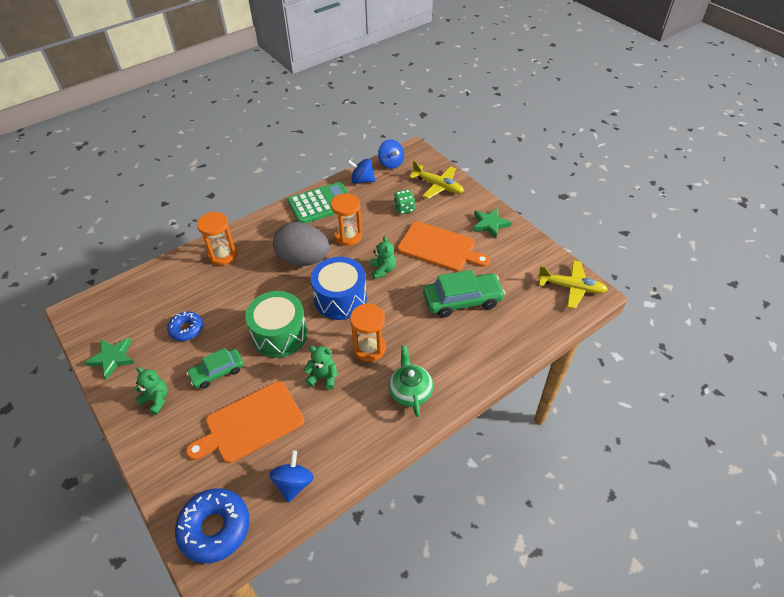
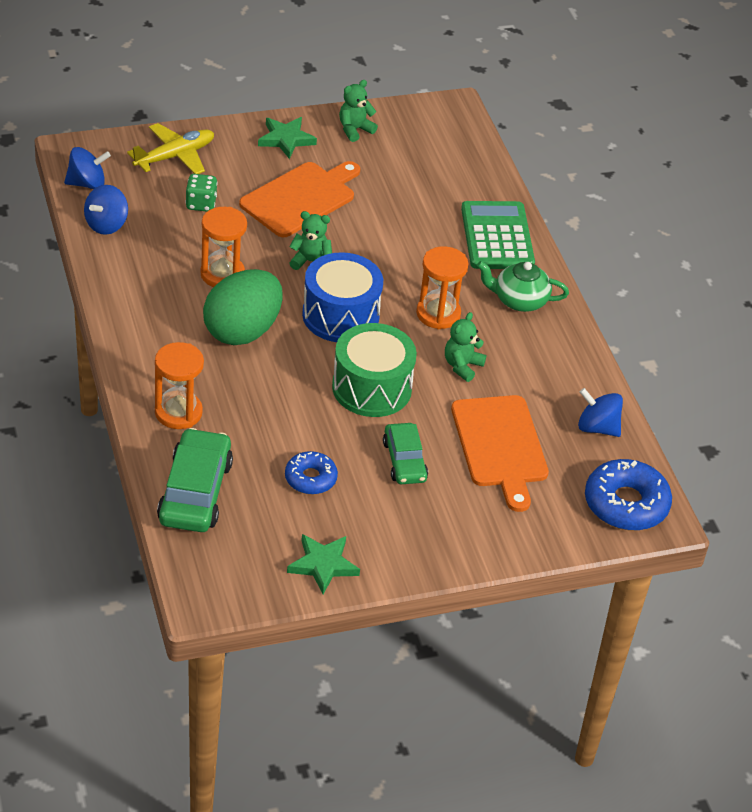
camera: 75 degrees left, 5 degrees down
(156, 399) = (420, 528): green teddy bear -> green teddy bear (354, 130)
(303, 259) = (242, 331): grey egg -> green egg
(321, 204) = (131, 281): green calculator -> green calculator (497, 237)
(462, 300) = (405, 212): green car -> green car (195, 492)
(571, 287) = (436, 119): yellow plane -> none

